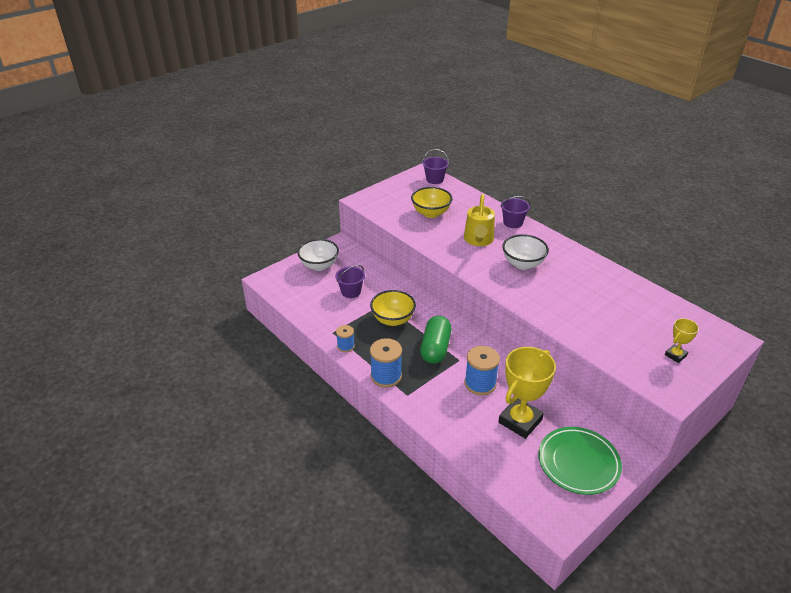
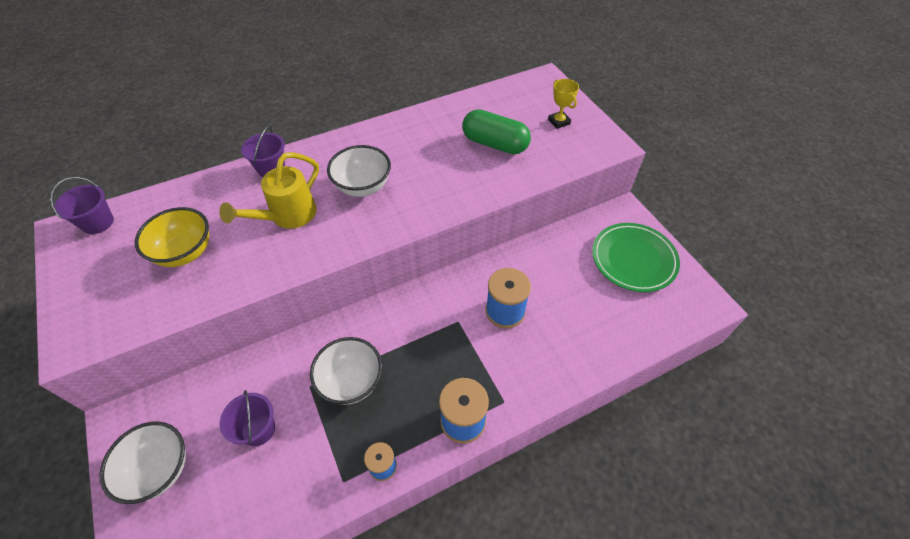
camera: 75 degrees left, 15 degrees up
(393, 320) = (351, 382): yellow bowl -> white bowl
(435, 348) = (429, 342): green capsule -> green capsule (495, 144)
(478, 240) = (288, 216): yellow watering can -> yellow watering can turned 105 degrees clockwise
(520, 421) = (570, 290): yellow trophy -> none

